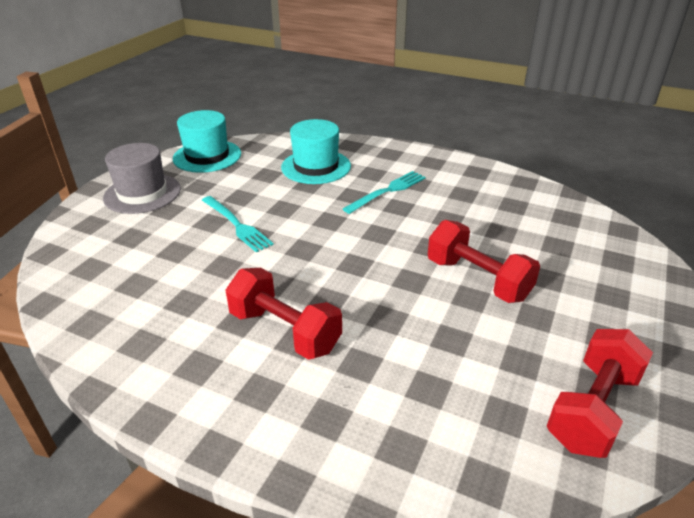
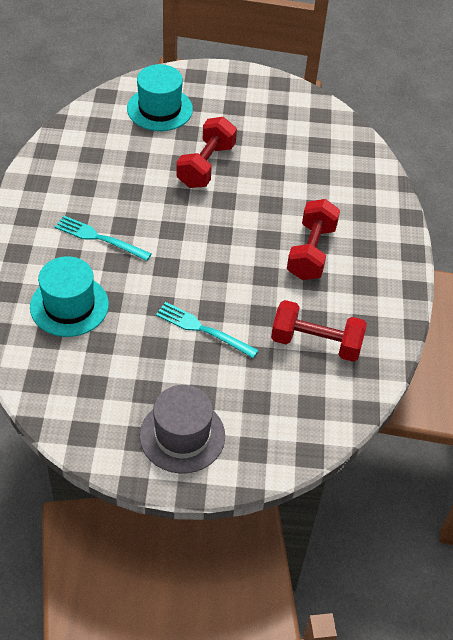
camera: 115 degrees left, 15 degrees up
(207, 156) = (78, 416): turquoise hat -> turquoise hat (160, 109)
(237, 225) = (202, 329): turquoise fork -> turquoise fork turned 90 degrees counterclockwise
(592, 409) = (296, 113): red dumbbell -> red dumbbell (316, 343)

